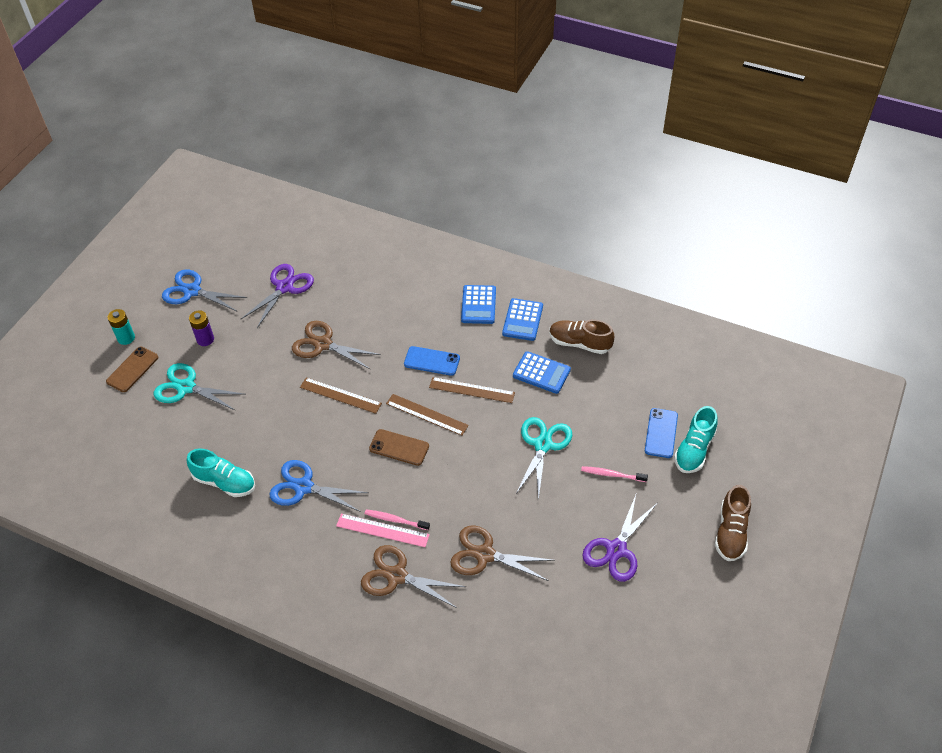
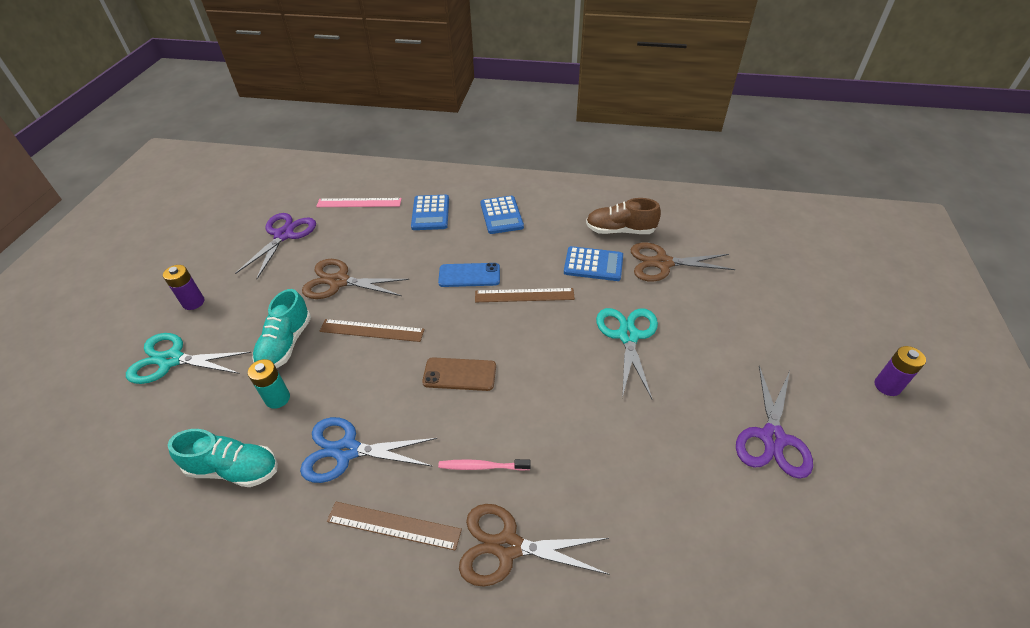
camera: 15 degrees left, 5 degrees down
(126, 338) = (89, 319): turquoise battery -> turquoise battery (277, 398)
(132, 369) = (97, 353): brown phone -> none
(192, 291) = (174, 257): blue scissors -> none
(382, 530) = (469, 485): pink ruler -> pink ruler (359, 203)
(427, 414) = (481, 330): brown ruler -> brown ruler (394, 525)
(485, 555) = (615, 485): brown scissors -> brown scissors (662, 263)
(522, 320) = (552, 220): blue calculator -> blue calculator (430, 213)
(612, 475) = (721, 351): pink toothbrush -> none
(661, 433) = (748, 297): blue phone -> none
(694, 450) = (792, 307): turquoise shoe -> turquoise shoe (286, 344)
(731, 532) = (887, 386): brown shoe -> purple battery

